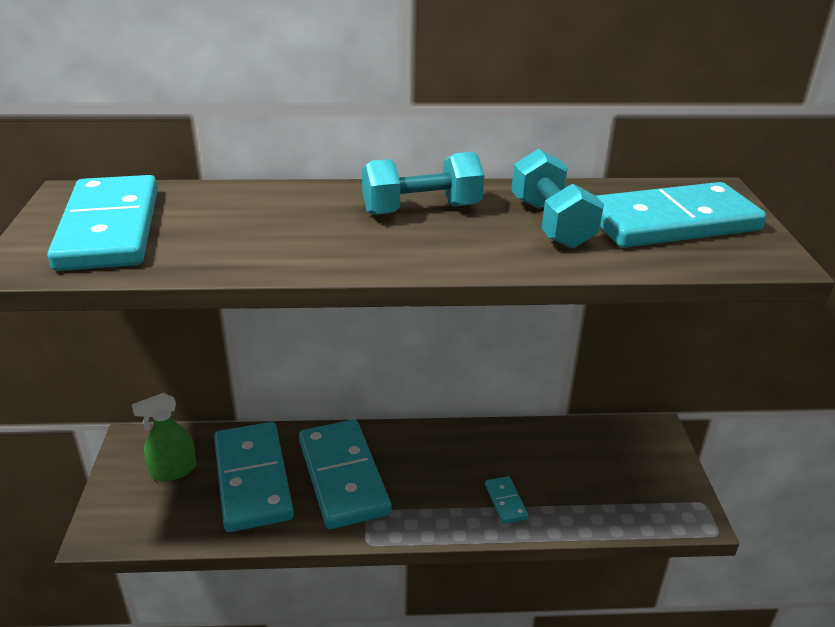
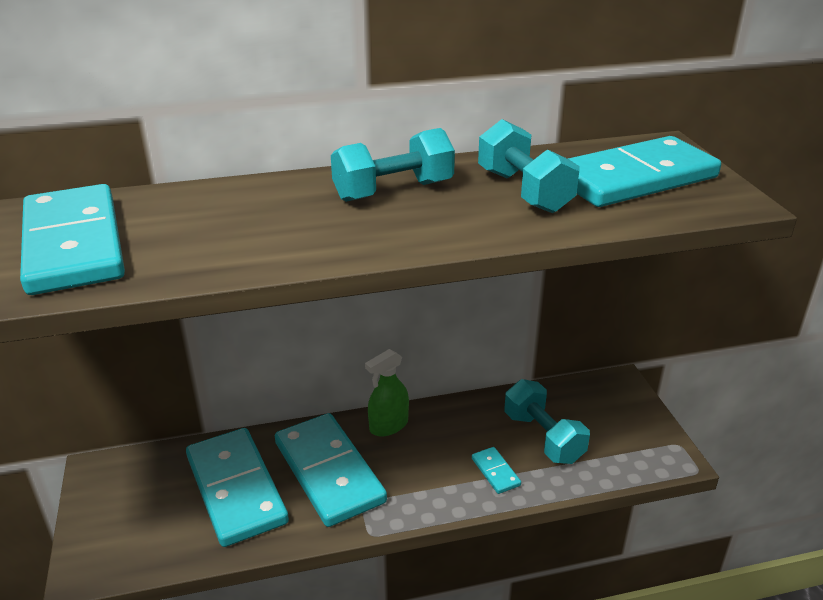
camera: 10 degrees left, 0 degrees up
(173, 470) = (149, 493): green spray bottle -> green spray bottle (388, 425)
(563, 475) = (543, 437): none -> turquoise dumbbell

